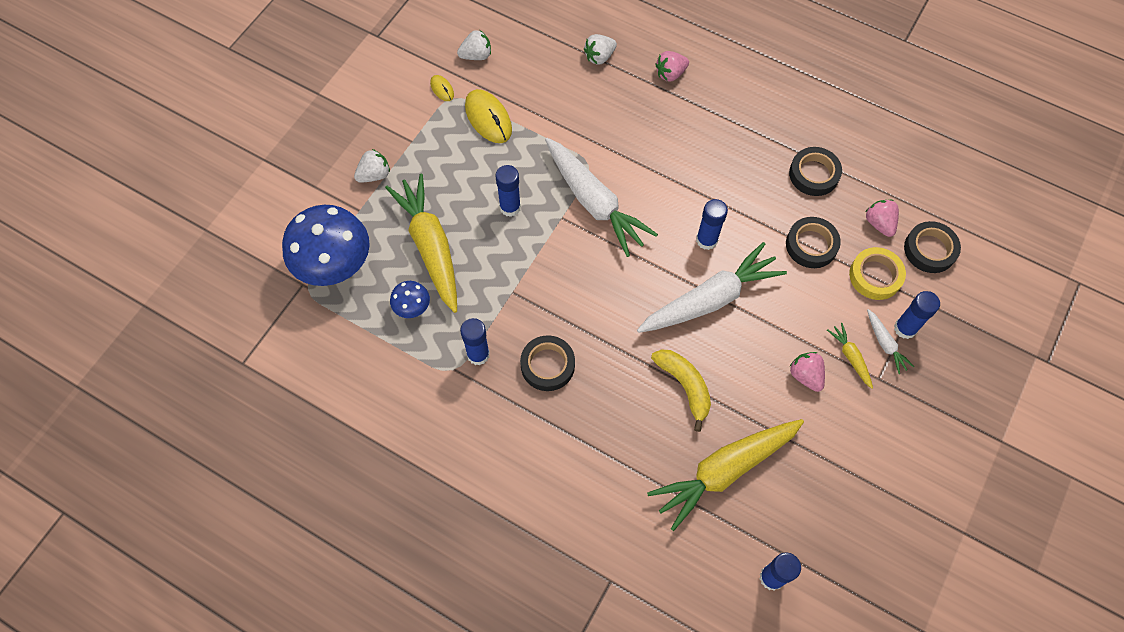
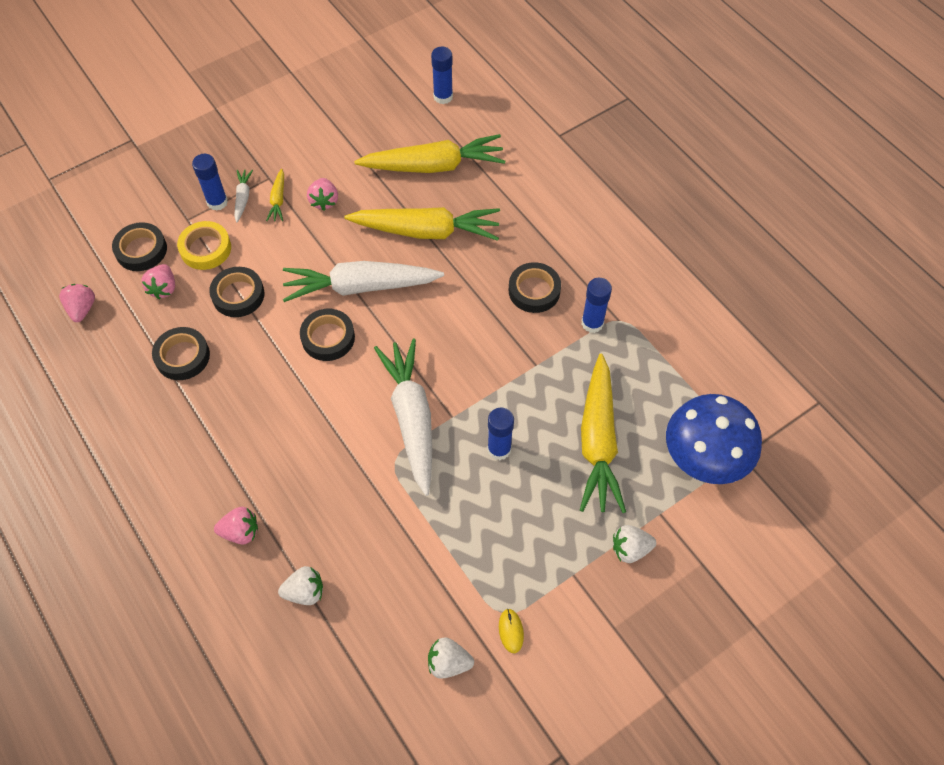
camera: 155 degrees left, 5 degrees down
(412, 308) = (638, 388): blue mushroom -> none
(488, 118) = (474, 566): yellow mouse -> none
(685, 386) = (427, 231): yellow banana -> yellow carrot
(706, 240) = (328, 338): blue glue stick -> black tape
(929, 177) = (82, 309): none -> pink strawberry

